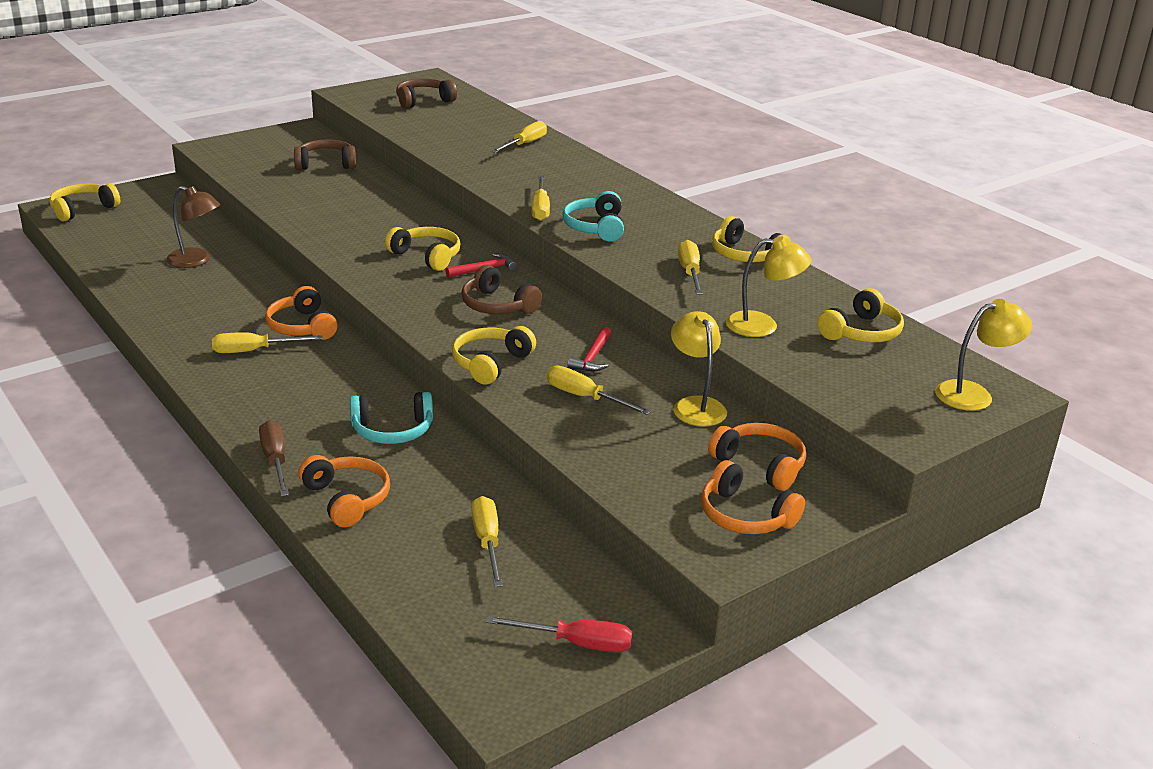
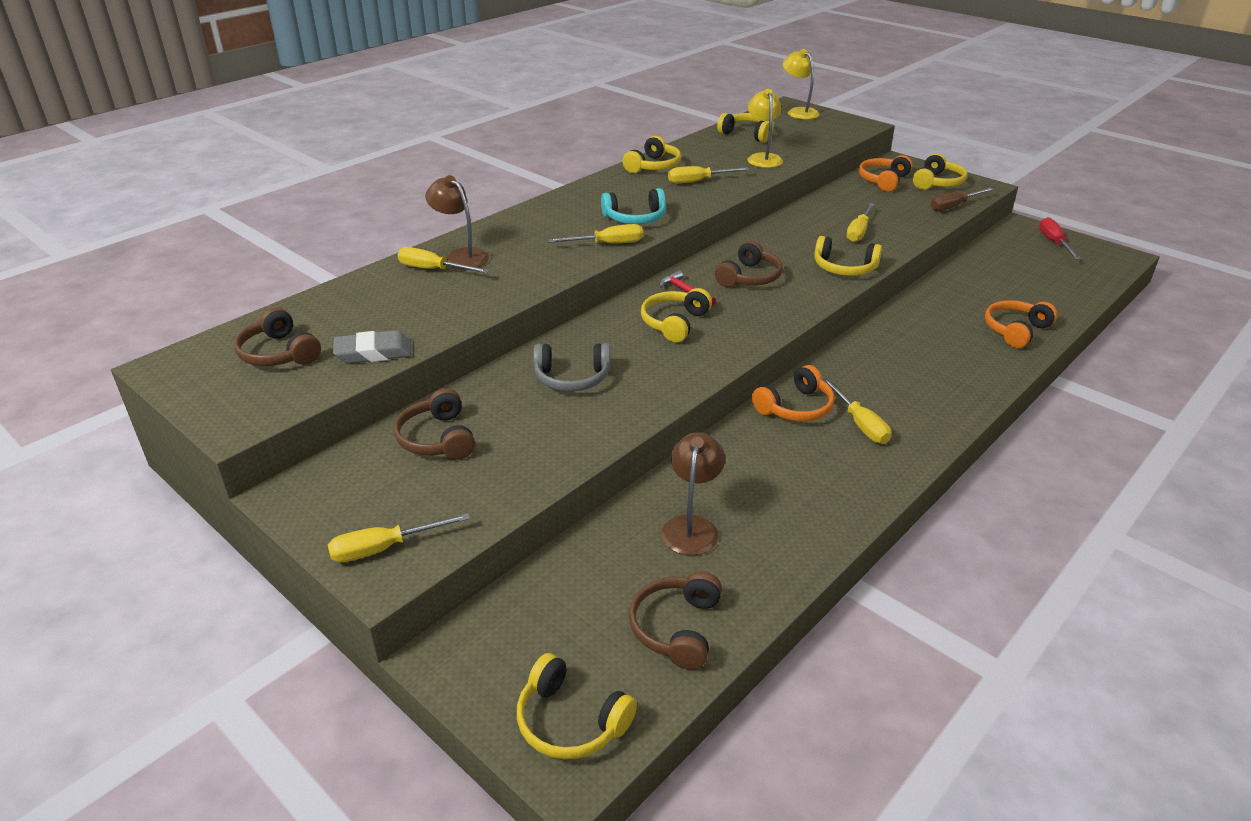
camera: 100 degrees left, 5 degrees up
(113, 243) = (677, 628): none -> brown headphones
(275, 461) = (1005, 370): brown screwdriver -> brown screwdriver (953, 206)
(368, 208) = (572, 378): none -> grey headphones
(392, 430) = (918, 329): turquoise headphones -> none
(404, 123) = (374, 353): none -> grey eraser
(487, 542) = (1002, 276): yellow screwdriver -> yellow screwdriver (384, 548)
(546, 154) = (461, 256): none -> brown lamp
(593, 357) = (801, 234): red hammer -> none
(695, 405) = (835, 199): yellow lamp -> none
(745, 516) = (937, 182): orange headphones -> yellow headphones

